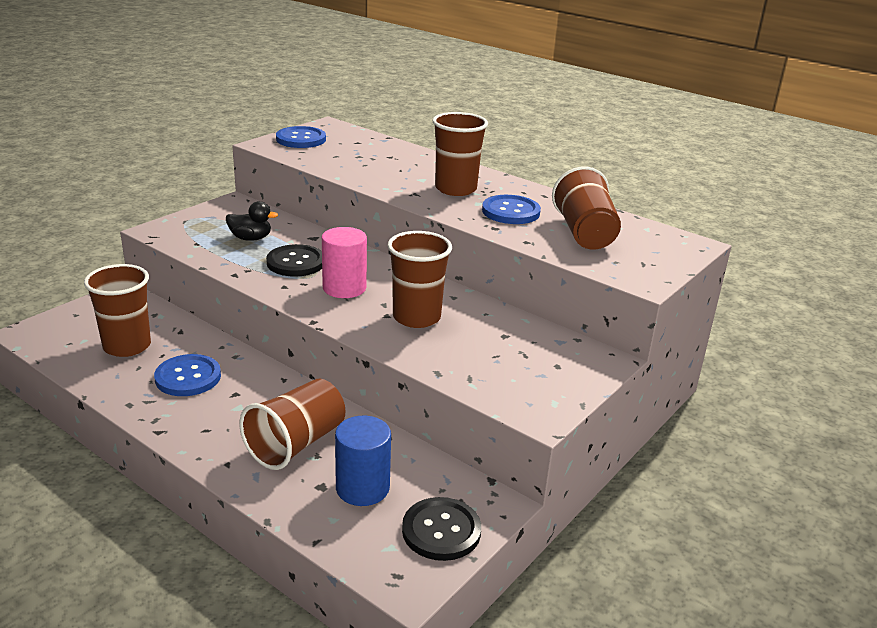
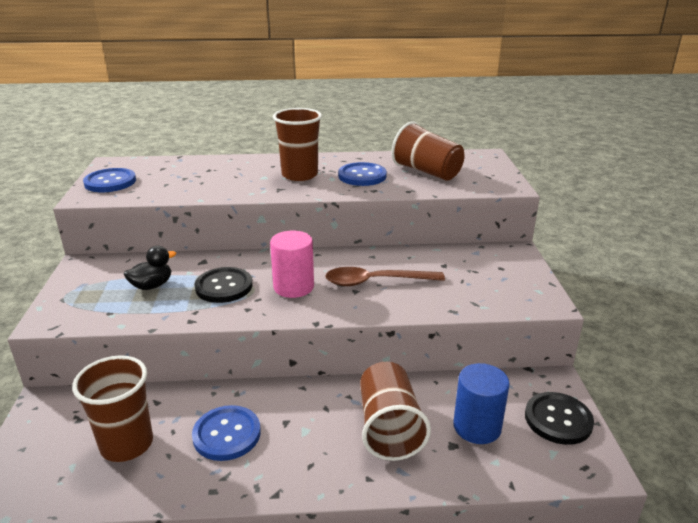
camera: 40 degrees left, 0 degrees up
(416, 317) = (376, 282): brown cup -> brown spoon

